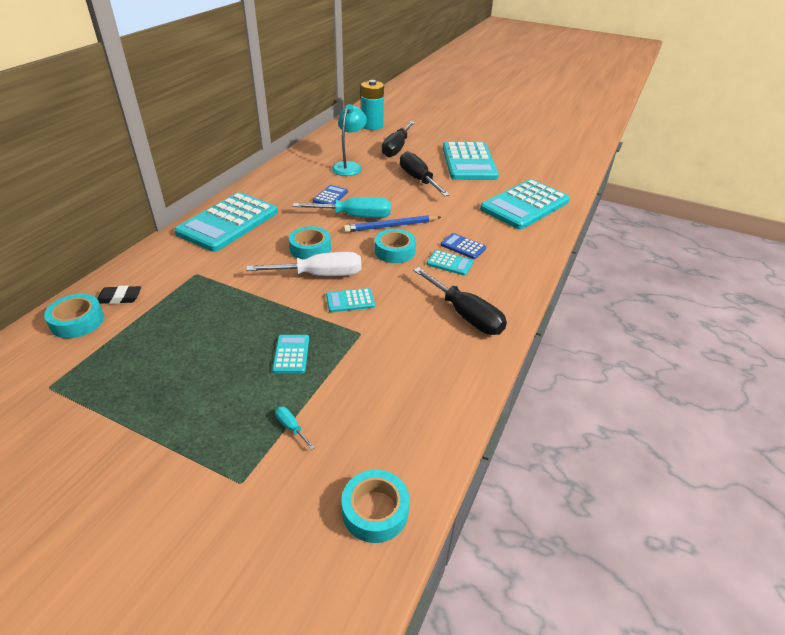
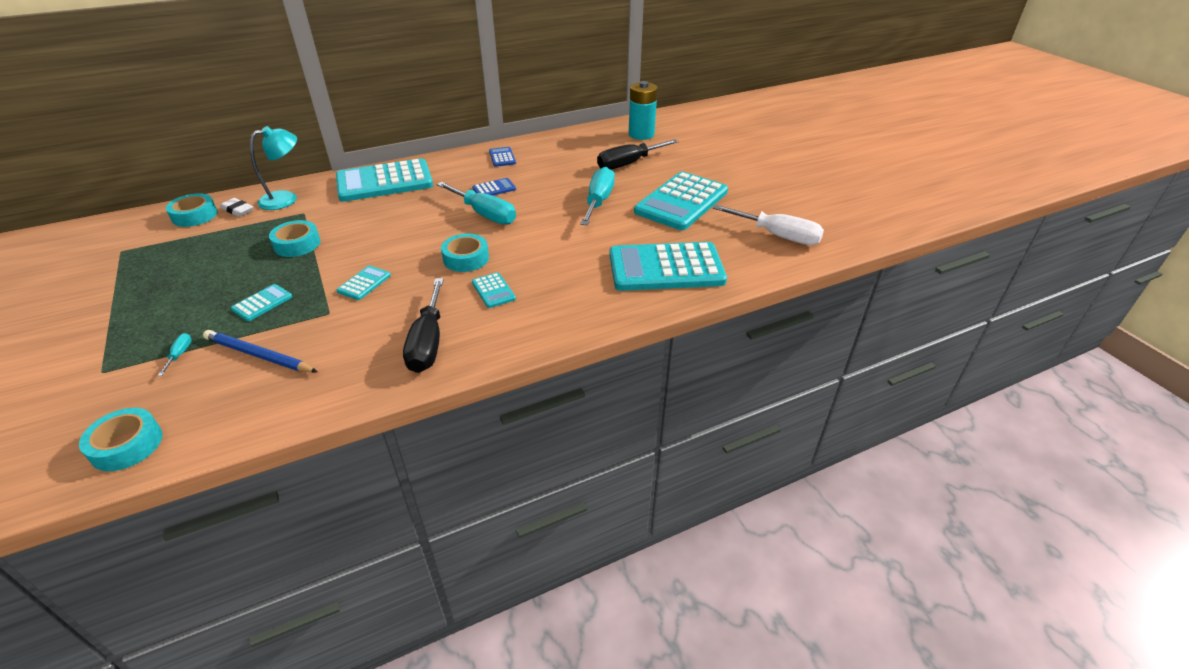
camera: 40 degrees right, 0 degrees up
(119, 298) = (237, 210): black eraser -> white eraser
(310, 249) = (406, 227): turquoise tape -> turquoise tape (297, 244)
(320, 275) = (378, 252): white screwdriver -> white screwdriver (778, 236)
(349, 166) = (555, 167): turquoise lamp -> turquoise lamp (286, 199)
(350, 301) = (364, 283): turquoise calculator -> turquoise calculator turned 90 degrees clockwise
(391, 226) = (500, 235): blue pencil -> blue pencil (259, 355)
(418, 179) = (598, 201): black screwdriver -> turquoise screwdriver
(463, 246) = (531, 281): blue calculator -> blue calculator (502, 157)

